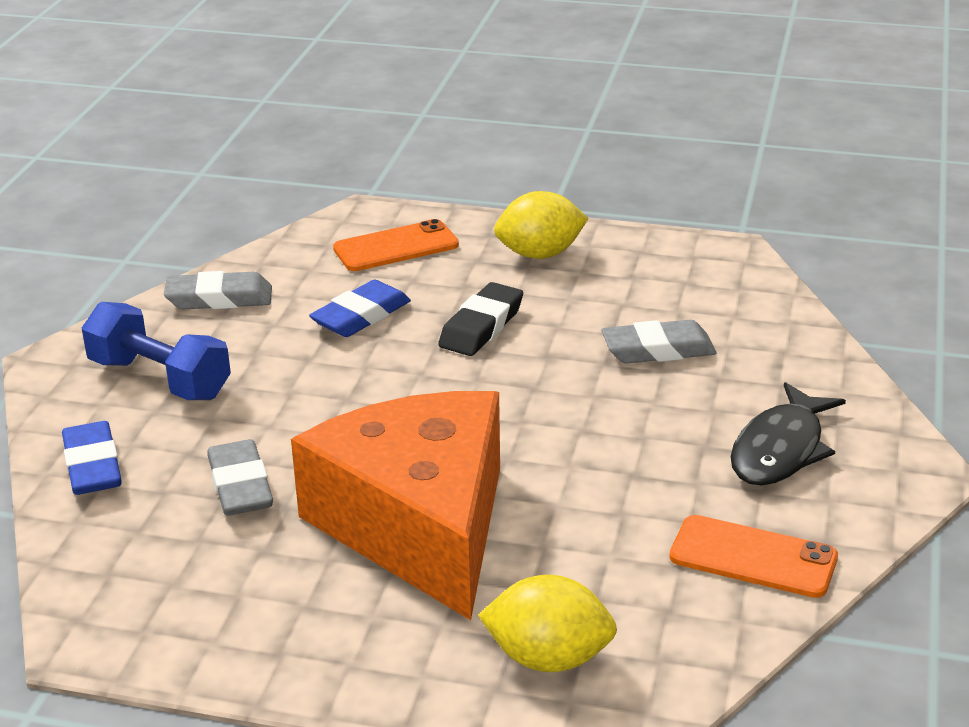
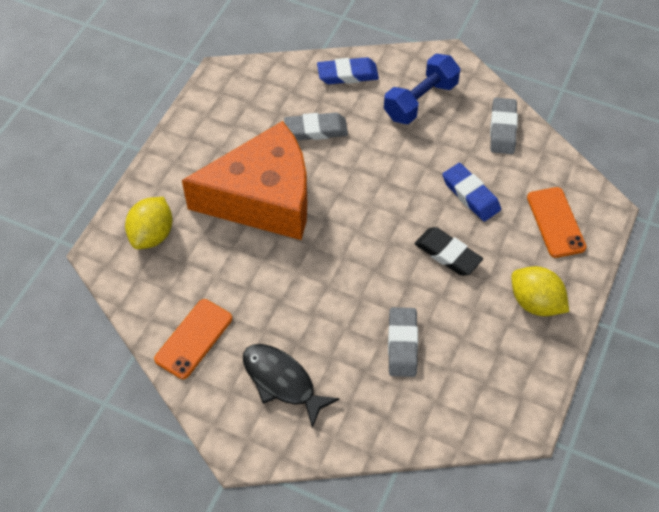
camera: 100 degrees right, 25 degrees up
(540, 254) = (535, 302): yellow lemon -> yellow lemon turned 45 degrees counterclockwise

